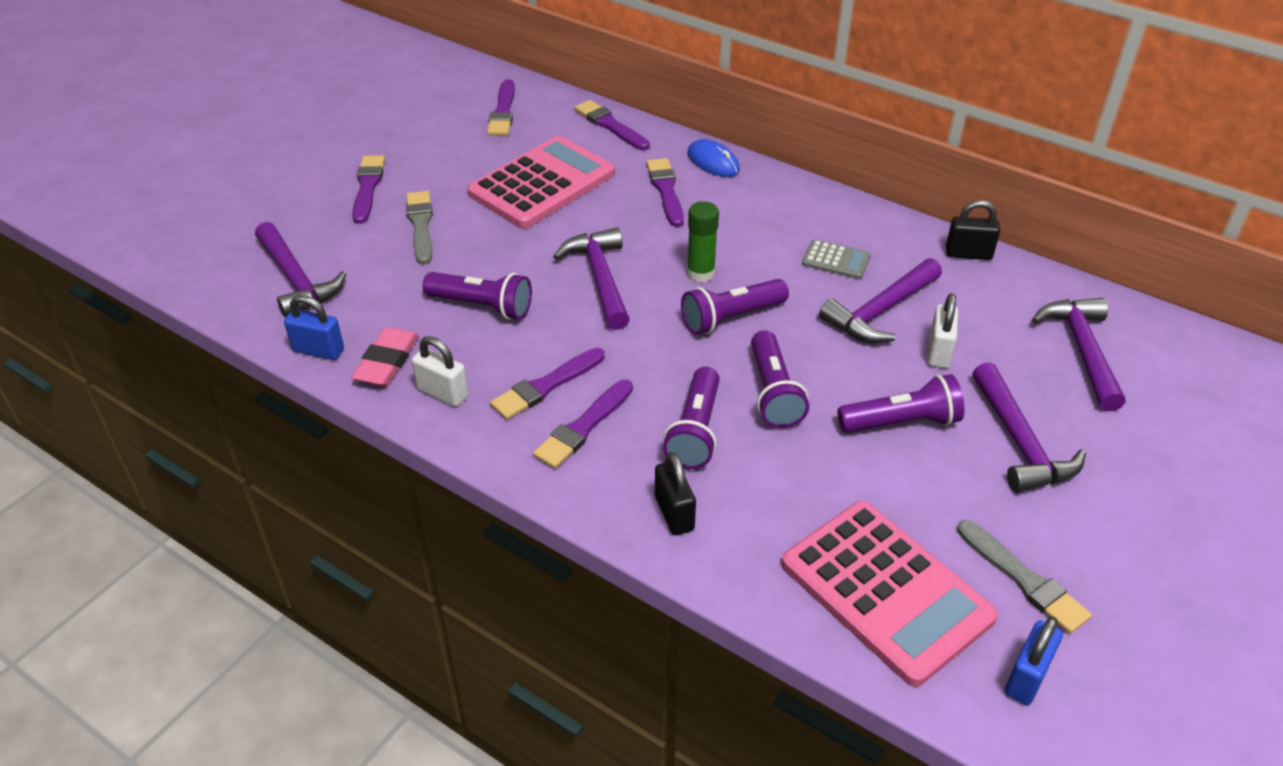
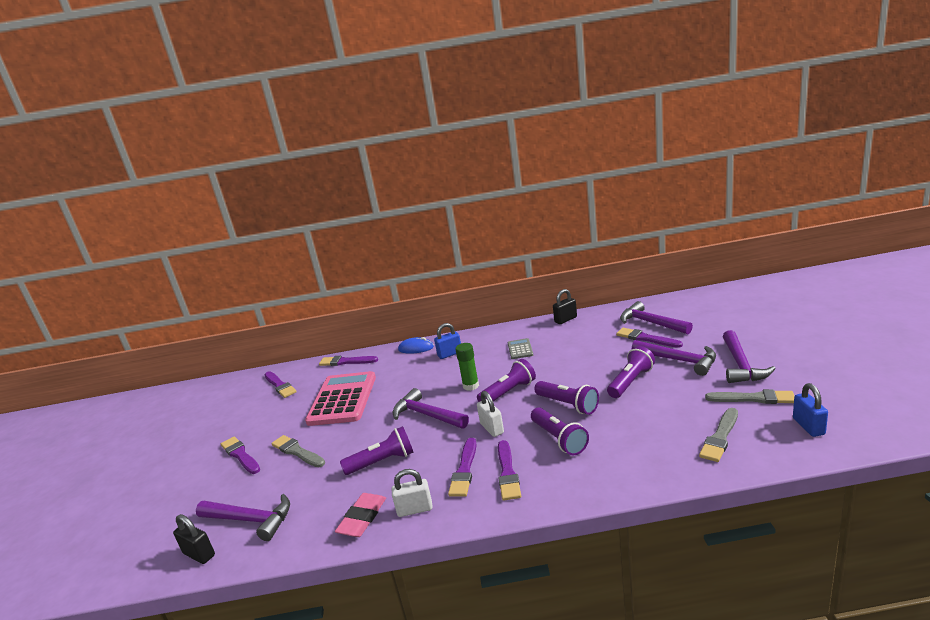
camera: 35 degrees left, 20 degrees down
(318, 350) = (312, 541): blue padlock -> blue padlock (450, 354)
(387, 361) = (362, 518): pink eraser -> pink eraser turned 45 degrees clockwise
(666, 190) = (409, 368): purple brush -> purple brush (646, 338)
(674, 513) = (600, 474): black padlock -> black padlock (199, 554)
(731, 318) = (509, 392): purple flashlight -> purple flashlight turned 150 degrees counterclockwise
(836, 260) = (520, 349): grey calculator -> grey calculator turned 75 degrees counterclockwise
(880, 311) = (564, 354): purple hammer -> purple hammer (741, 365)
(886, 591) = (720, 437): pink calculator -> grey brush
(938, 352) = (606, 353): white padlock -> white padlock (492, 428)

